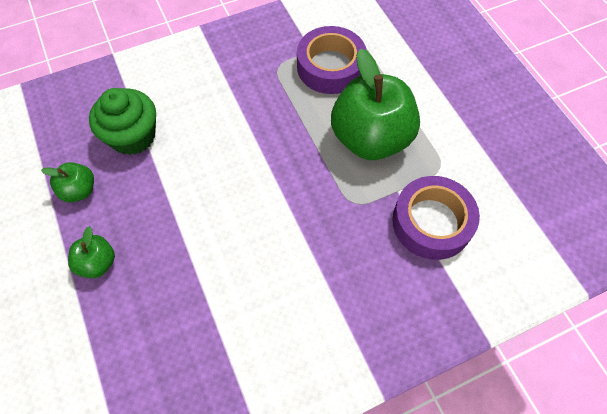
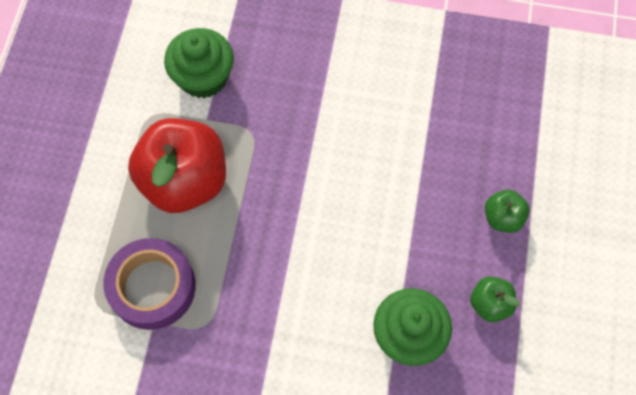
camera: 145 degrees left, 5 degrees up
(370, 138) = (185, 181): green apple -> red apple
(432, 222) = (203, 77): purple tape -> green cupcake

